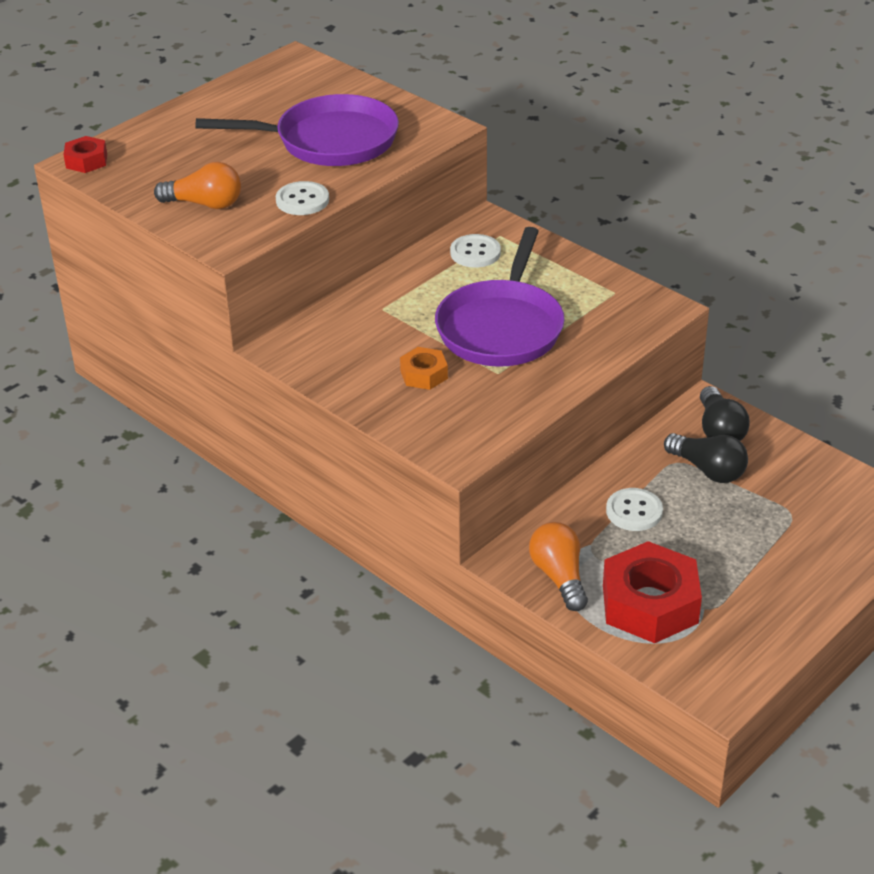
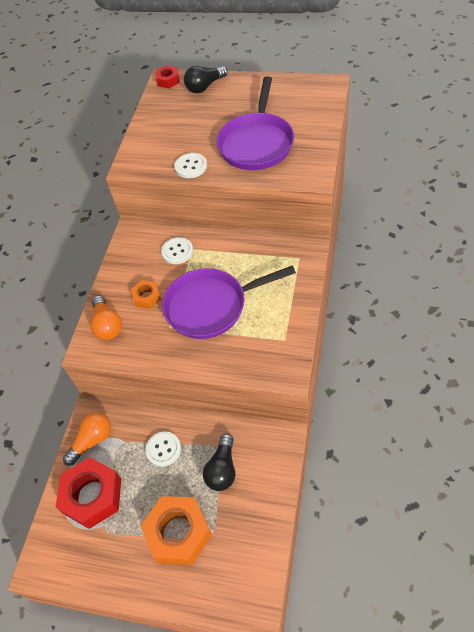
camera: 65 degrees right, 15 degrees up
(205, 204) = (161, 137): orange light bulb -> orange light bulb (107, 325)
(328, 141) = (257, 143): purple pan -> purple pan turned 45 degrees clockwise
(475, 253) = (273, 257): white button -> white button (177, 251)
(719, 430) = (263, 457): black light bulb -> black light bulb (205, 86)
(767, 540) = (178, 533): none -> orange nut

